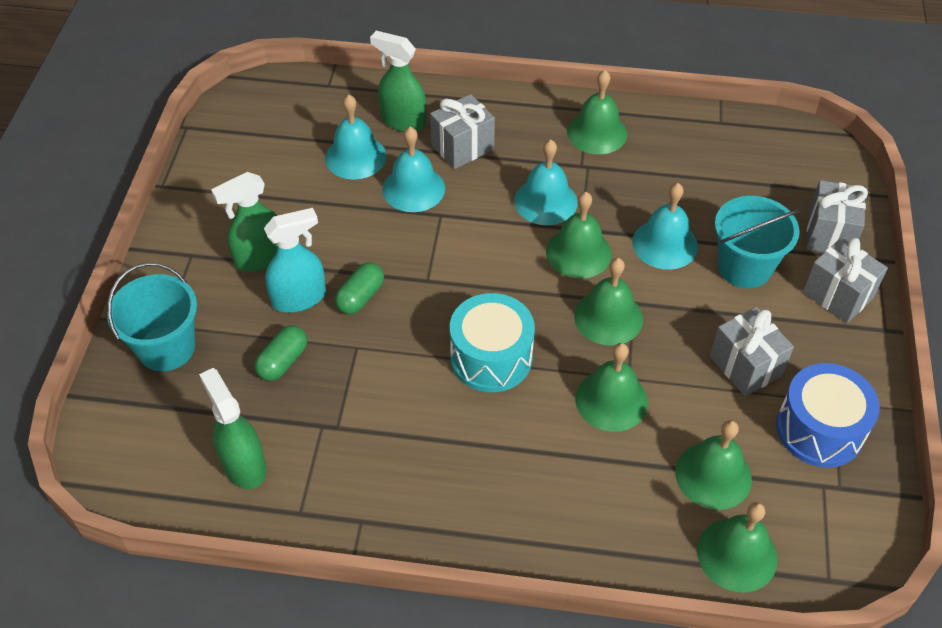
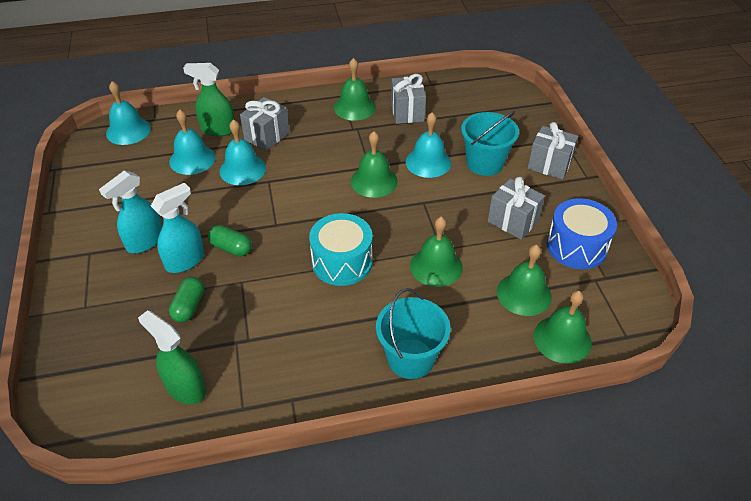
camera: 20 degrees left, 5 degrees down
(166, 348) = (92, 322): turquoise bucket -> turquoise bucket (410, 358)
(260, 258) = (145, 241): green spray bottle -> turquoise spray bottle
(360, 297) = (231, 248): green capsule -> green capsule turned 75 degrees counterclockwise
(545, 201) = (338, 155): turquoise bell -> turquoise bell (128, 130)
(608, 317) = (411, 215): green bell -> none
(829, 234) = (527, 131): grey gift -> grey gift (407, 112)

